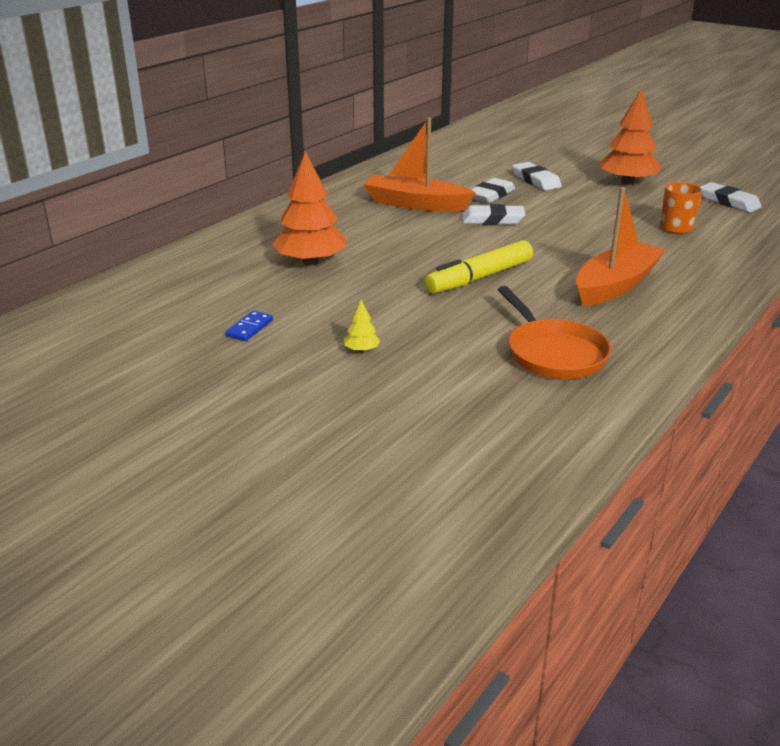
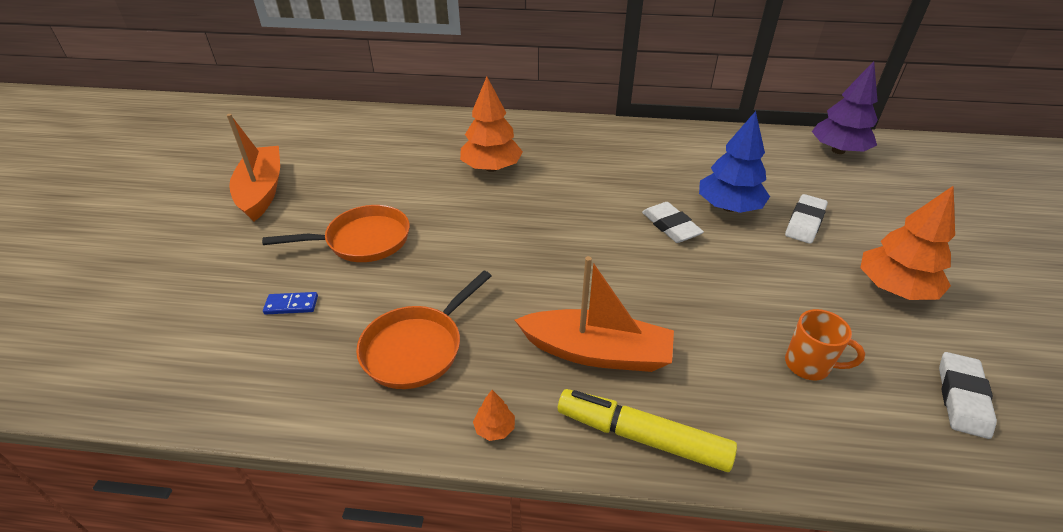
camera: 60 degrees right, 10 degrees up
(249, 328) = (367, 183): blue domino -> blue domino (291, 305)
(361, 350) = (363, 240): yellow tree -> orange pan
(415, 204) = (655, 175): orange boat -> orange boat (262, 191)
(462, 142) = (838, 150): none -> purple tree
(479, 278) = (536, 257): yellow marker -> yellow marker (642, 437)
(491, 195) = (729, 207): white eraser -> blue tree
(668, 341) = (494, 428): none -> orange tree

